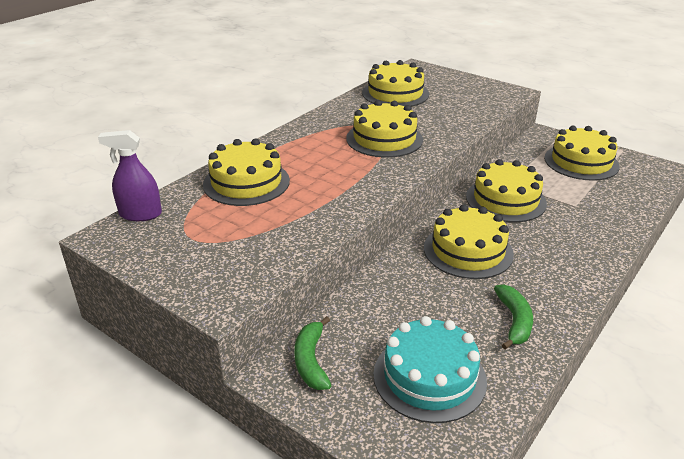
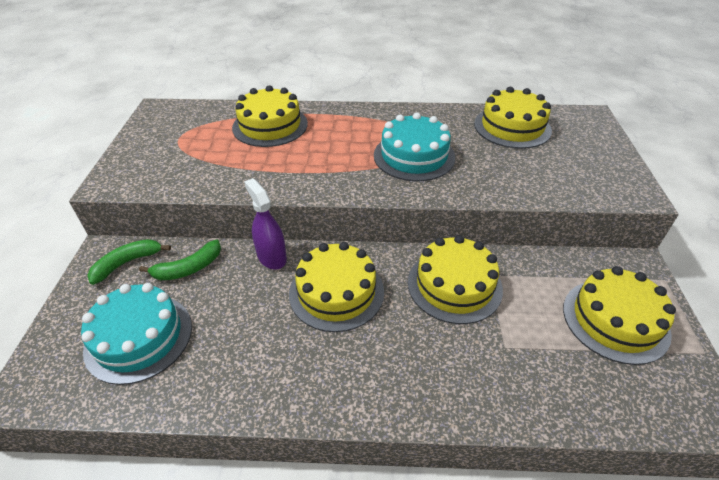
camera: 55 degrees right, 10 degrees up
(140, 214) = (192, 108): purple spray bottle -> purple spray bottle (271, 257)
(384, 139) = (414, 156): yellow cake -> turquoise cake
(514, 321) = (248, 367): green banana -> green banana (188, 268)

